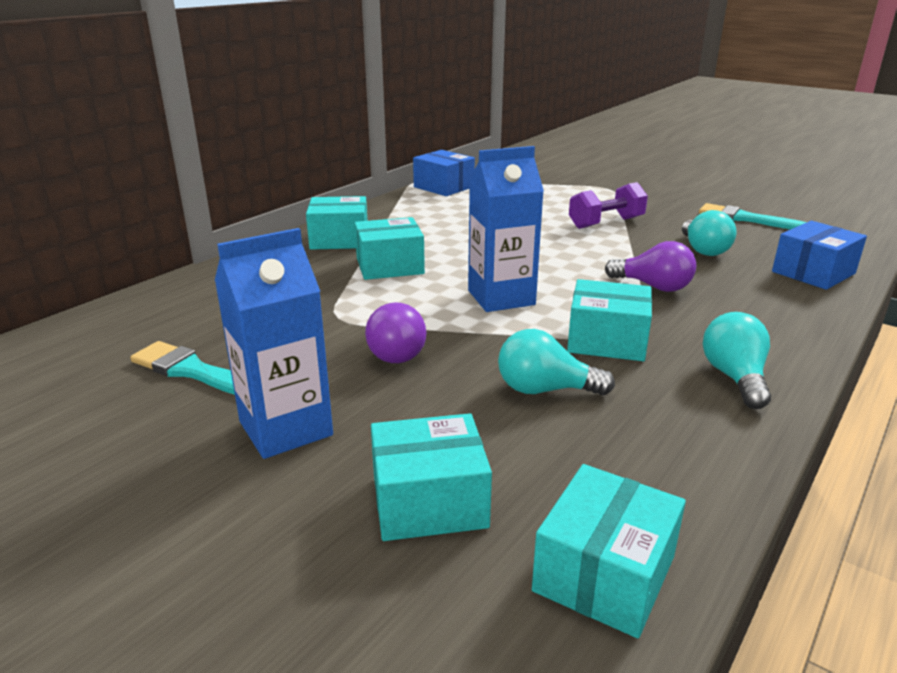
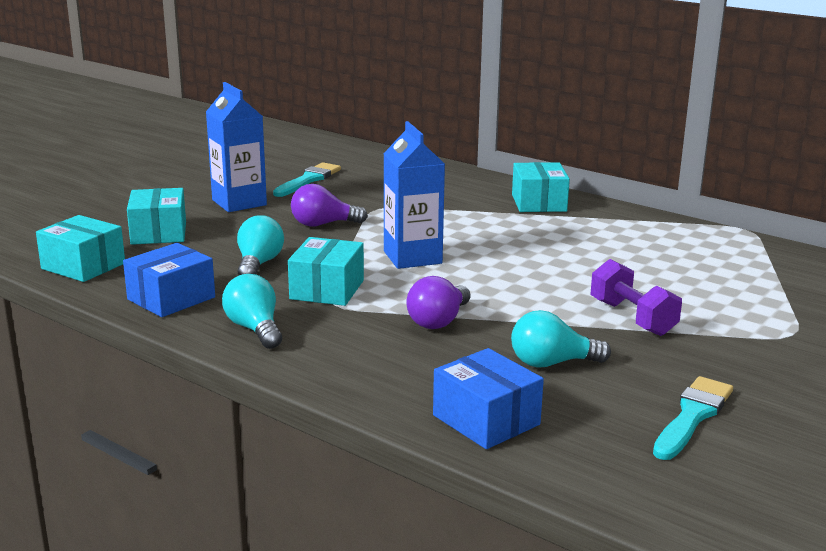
camera: 90 degrees right, 5 degrees down
(389, 266) = (478, 221): turquoise box -> none
(444, 187) = (730, 241): blue box -> blue box (171, 298)
(734, 377) = (255, 329): turquoise light bulb -> turquoise light bulb turned 120 degrees counterclockwise

